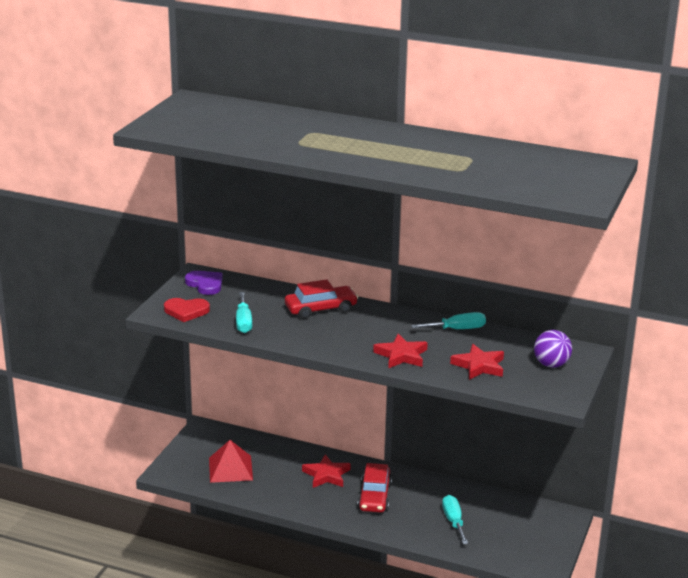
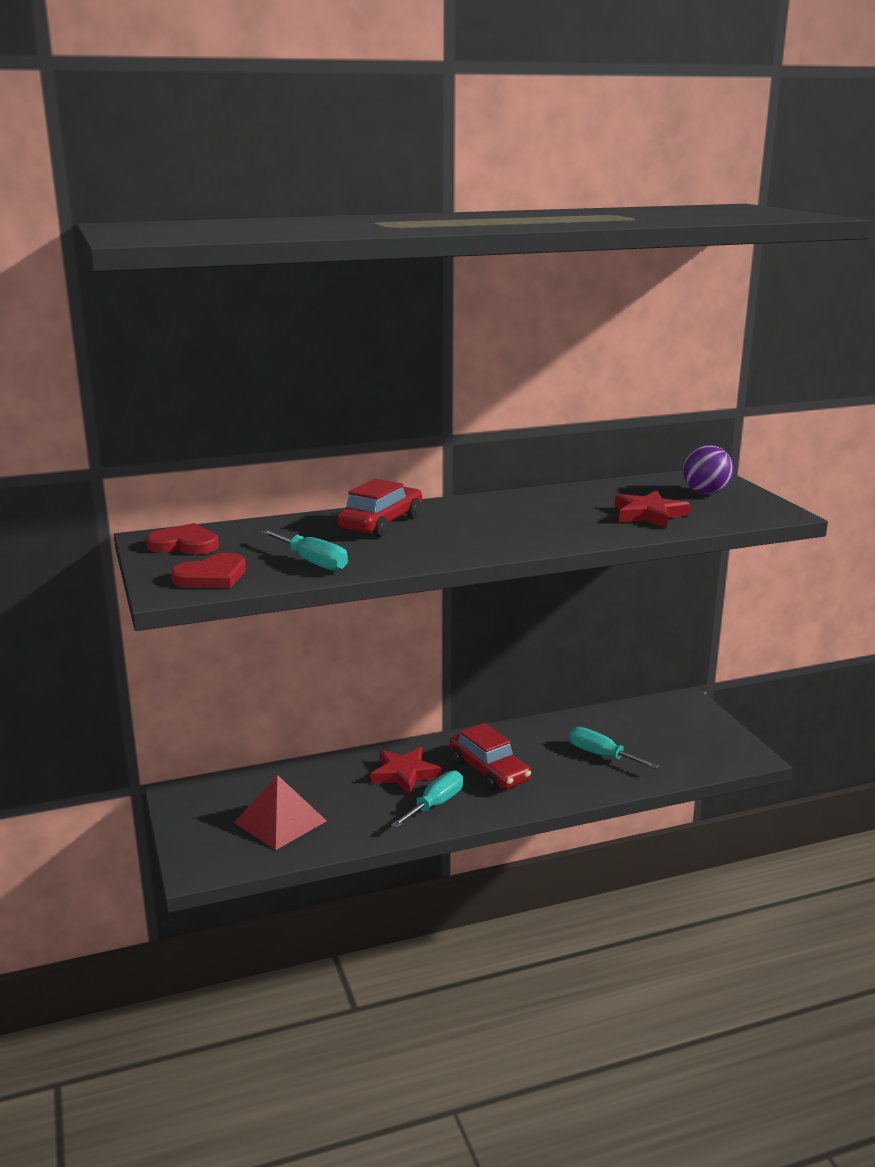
camera: 40 degrees left, 5 degrees down
(205, 284) = (184, 544): purple heart -> red heart
(401, 355) = (557, 532): red star -> none
(457, 329) = (560, 495): turquoise screwdriver -> turquoise screwdriver (435, 804)

